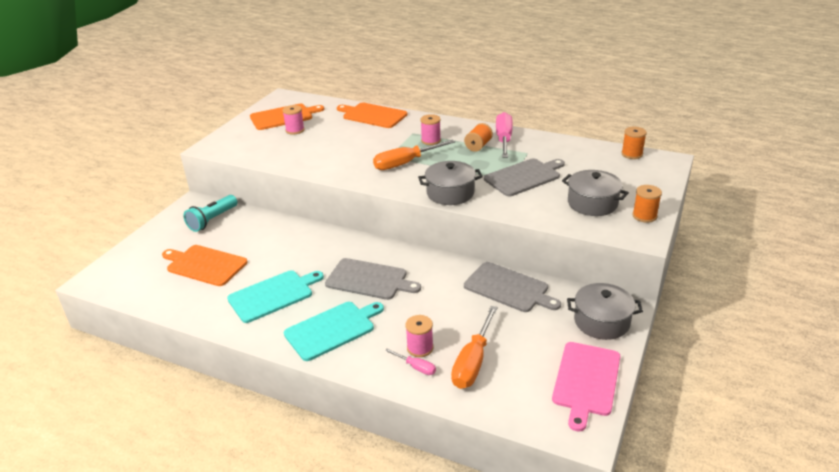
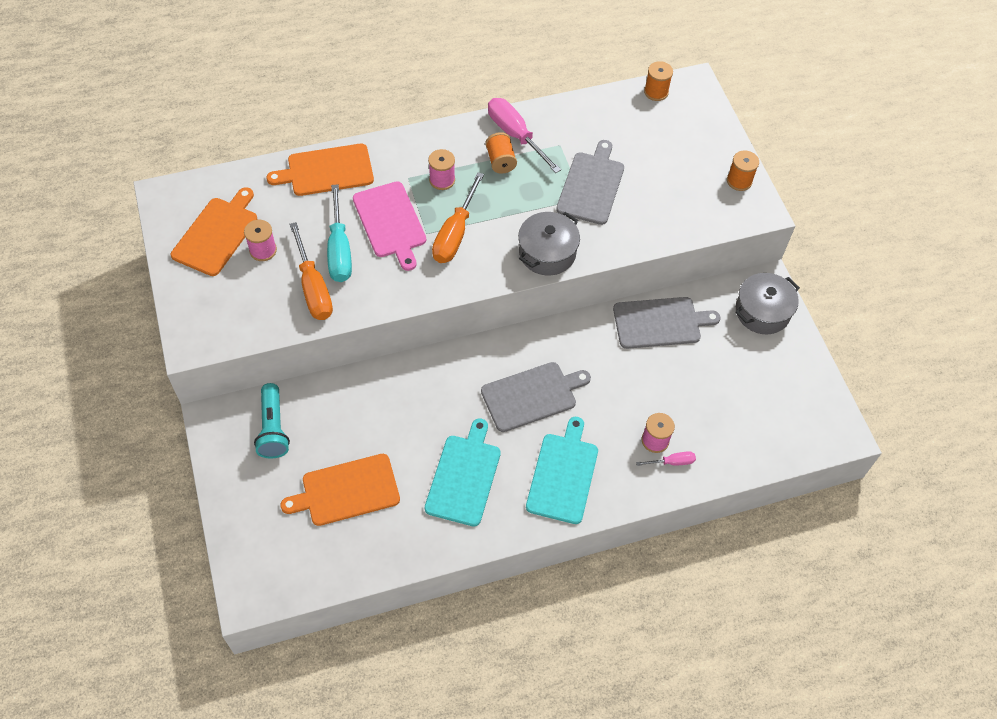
camera: 45 degrees left, 25 degrees up
(332, 145) = (339, 250): none -> turquoise screwdriver
(473, 362) = (708, 424): orange screwdriver -> orange screwdriver (313, 288)
(586, 381) = (802, 383): pink cutting board -> pink cutting board (390, 222)
(592, 203) = (684, 189): grey pot -> none

